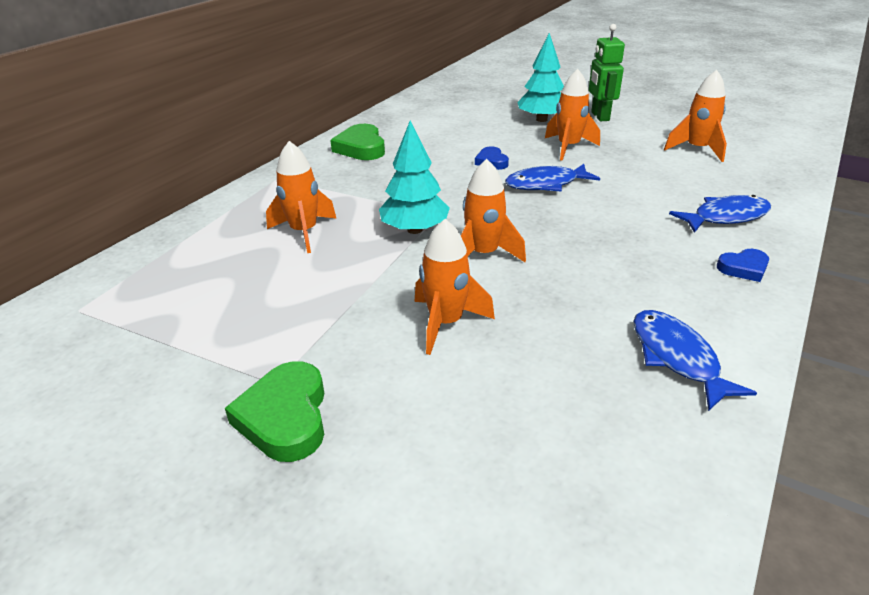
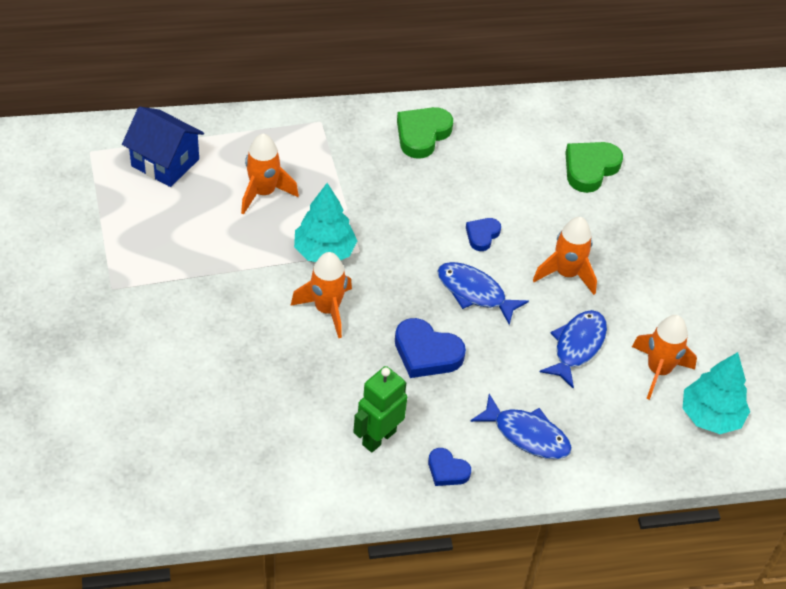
camera: 45 degrees right, 15 degrees up
(178, 269) = (165, 162): none -> blue house
(285, 417) = (92, 312): green heart -> green heart (590, 168)
(446, 323) = (230, 333): orange rocket -> none
(541, 119) = (613, 224): turquoise tree -> turquoise tree (710, 416)
(589, 227) = (426, 353): none -> blue heart
(599, 116) = (669, 264): green robot -> green robot (378, 437)
(677, 357) = (295, 466): blue fish -> blue fish (577, 346)

